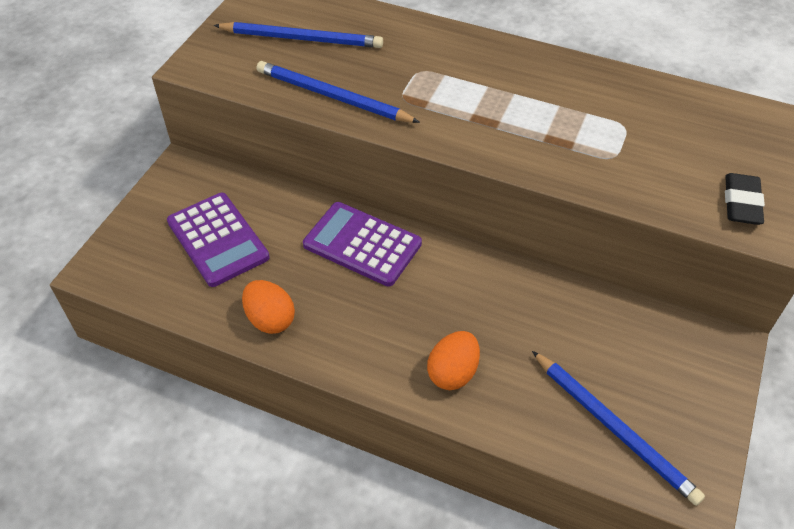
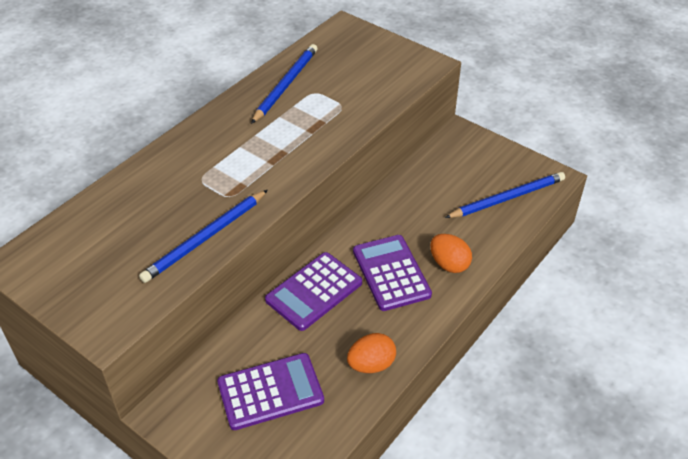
camera: 75 degrees left, 5 degrees down
(301, 38) = (112, 246): blue pencil -> blue pencil (285, 85)
(415, 312) = (391, 273): none -> purple calculator
(741, 203) = (402, 67): black eraser -> none

